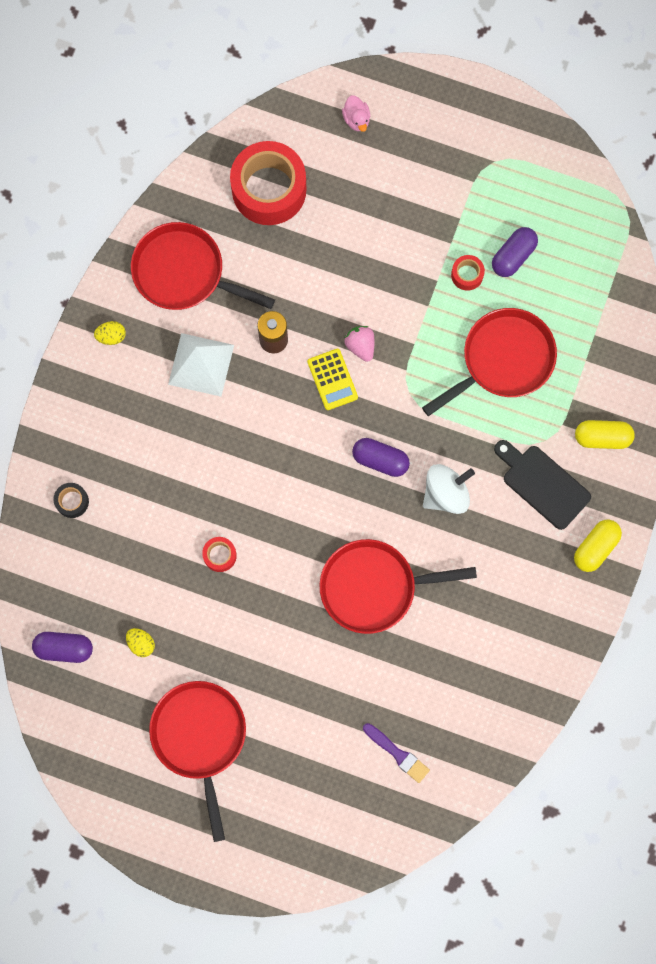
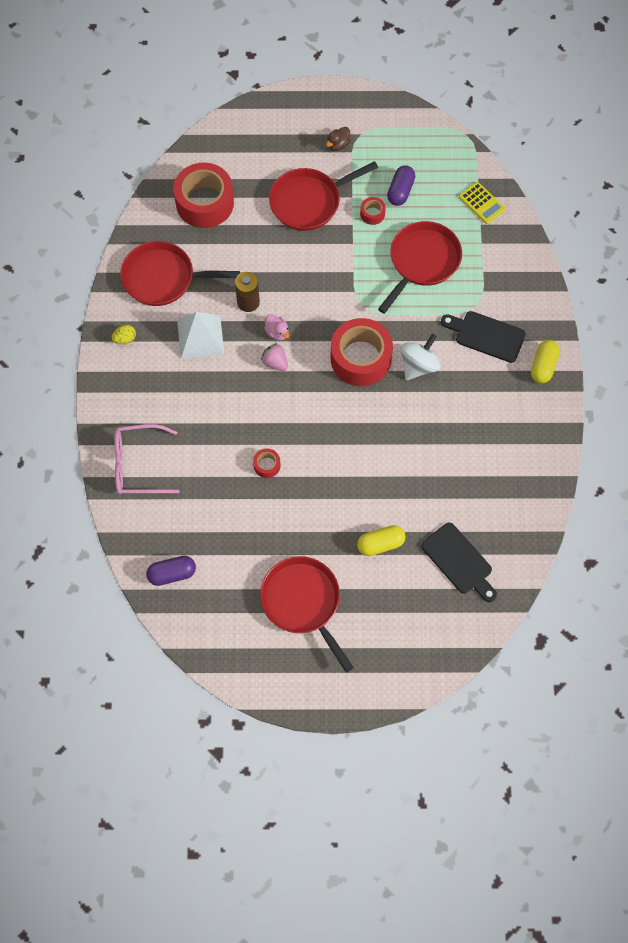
camera: 20 degrees left, 10 degrees down
(72, 501) = (138, 465): black tape -> pink glasses
(141, 643) = (231, 549): yellow egg -> none
(332, 379) = (303, 315): yellow calculator -> yellow calculator (481, 203)
(356, 119) = (250, 137): pink duck -> pink duck (277, 332)
(360, 346) = (314, 285): pink strawberry -> pink strawberry (275, 362)
(374, 587) = (392, 448): red pan -> red pan (309, 201)
(380, 460) = (360, 358): purple capsule -> red tape
(397, 754) = (459, 561): purple brush -> black cutting board
(460, 166) = (338, 145): none -> brown duck
(602, 437) = (515, 290): yellow capsule -> yellow capsule (380, 544)

